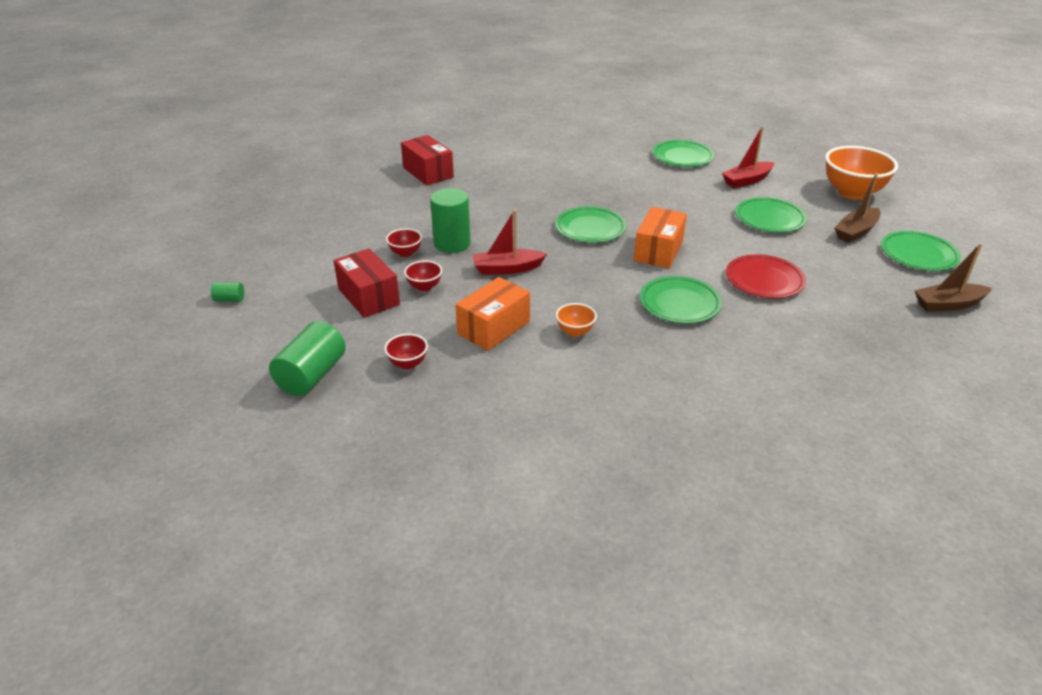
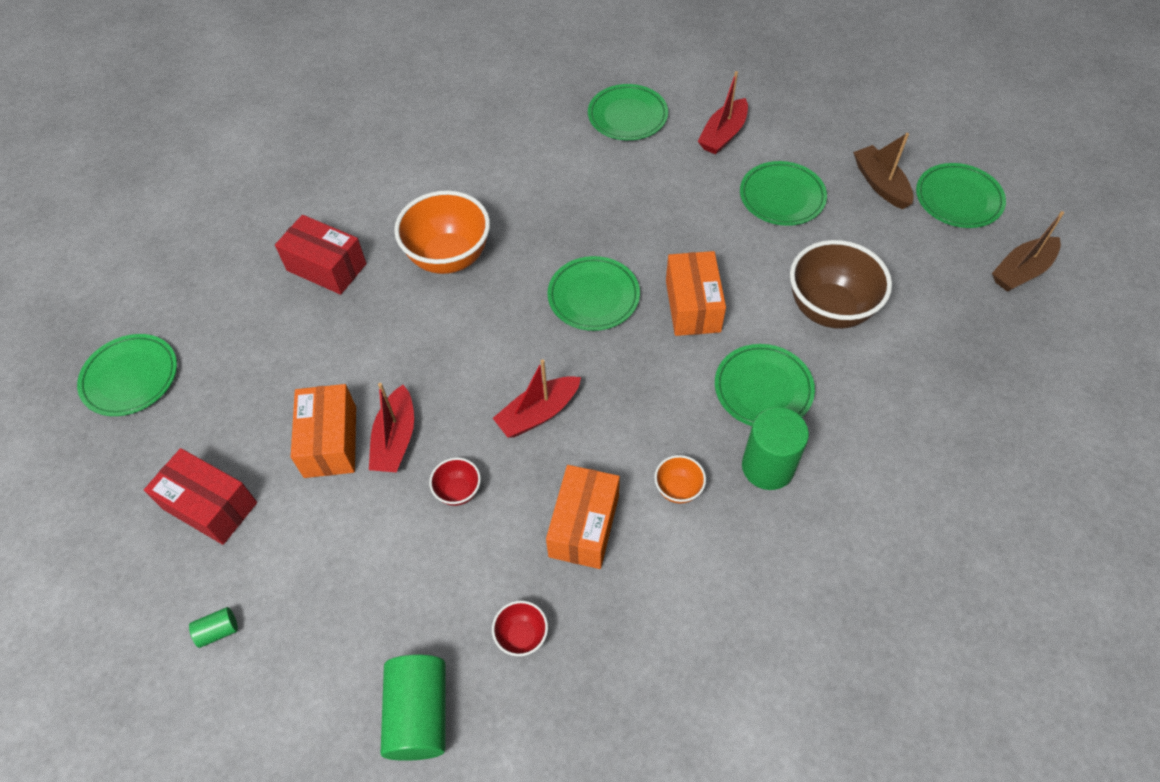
camera: 25 degrees left, 20 degrees up
(277, 186) = (130, 377): none -> green plate
(365, 243) = (330, 441): none -> orange box
(368, 297) = (400, 541): red box -> red box (210, 506)
(405, 253) = (395, 439): red bowl -> red boat
(452, 243) = (443, 396): green cylinder -> green cylinder (767, 467)
(764, 280) = (829, 309): red plate -> brown bowl
(852, 193) = (844, 115): orange bowl -> orange bowl (449, 257)
(856, 231) = (880, 184): brown boat -> brown boat turned 135 degrees clockwise

